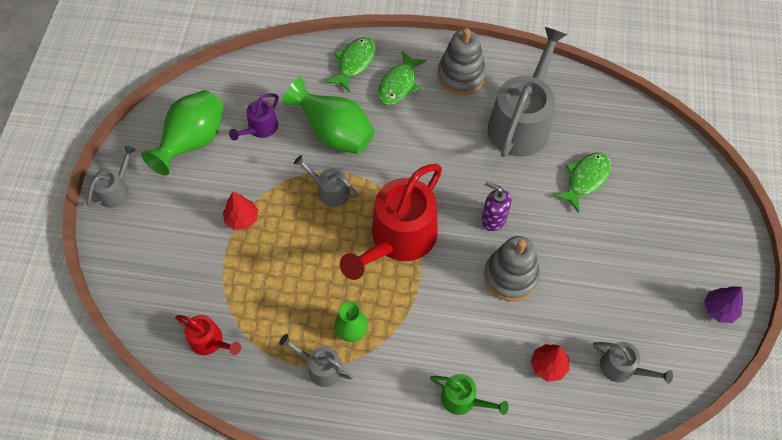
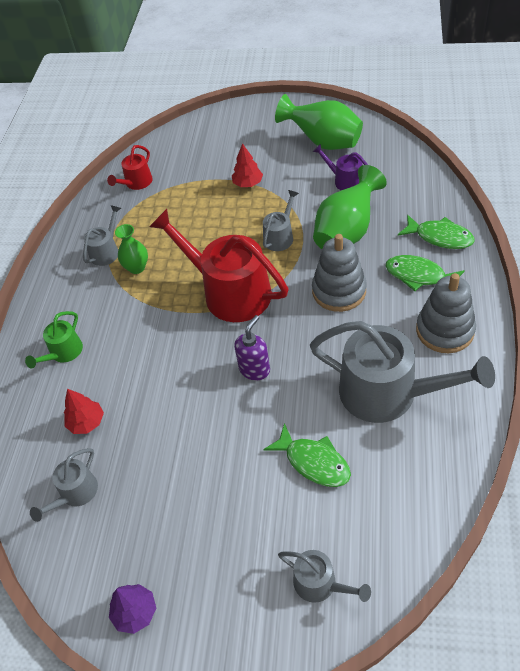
camera: 95 degrees right, 10 degrees down
(116, 190) = (271, 109): grey watering can -> grey watering can (320, 584)
(510, 276) = (187, 387): grey stacking toy -> grey stacking toy (339, 291)

